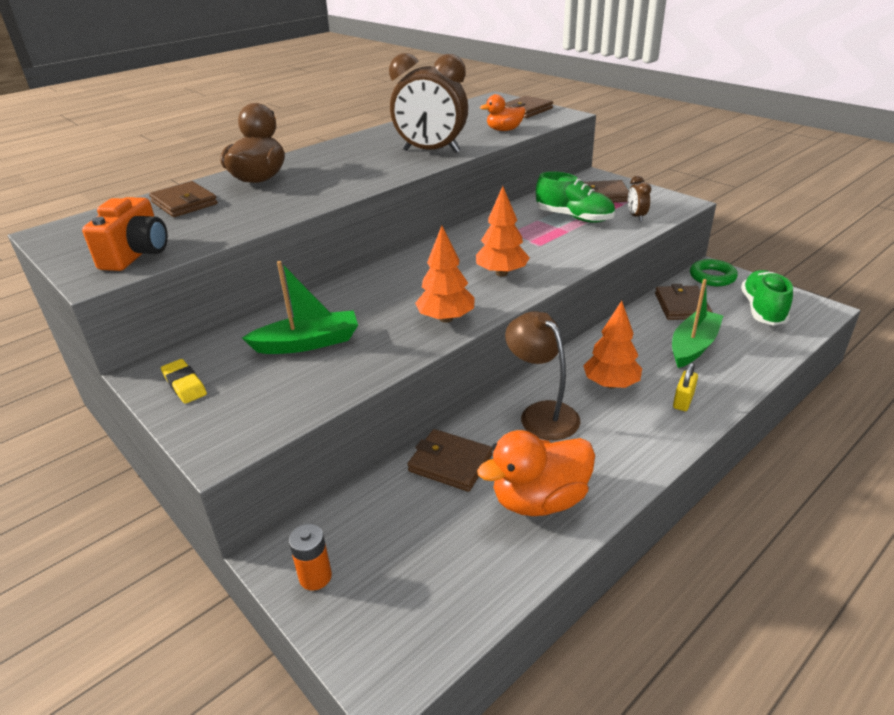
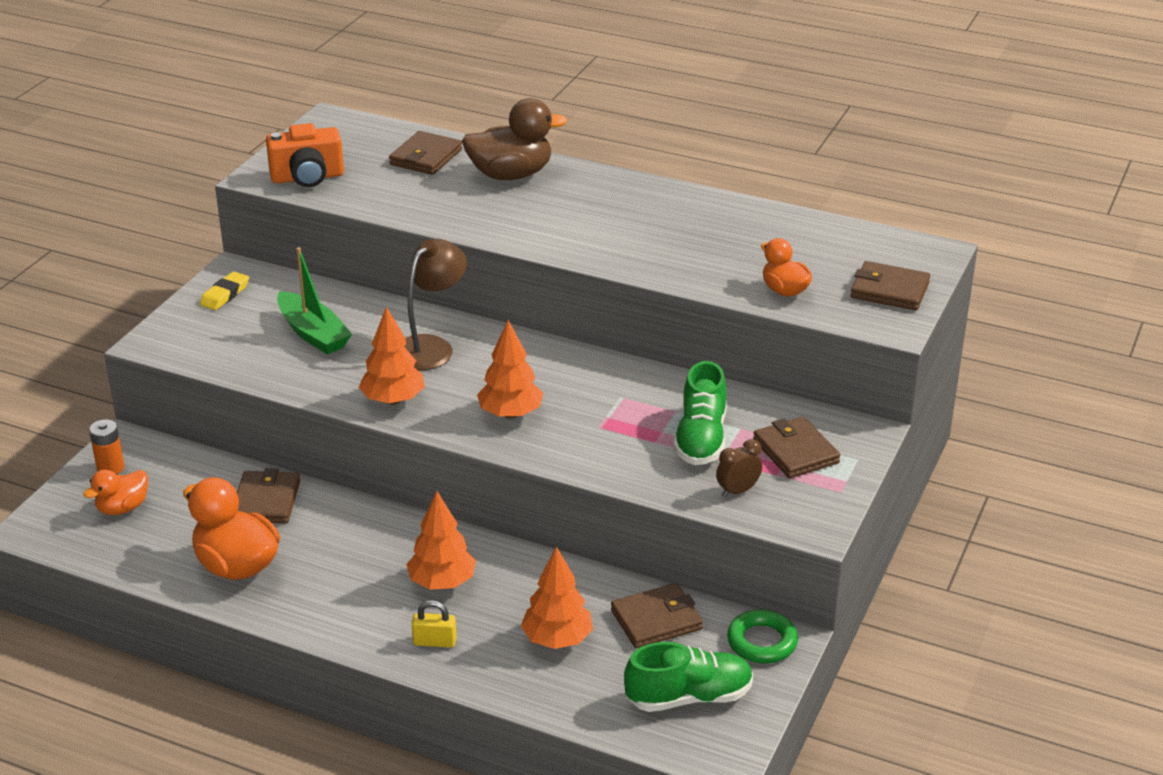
camera: 65 degrees right, 0 degrees up
(396, 577) = (122, 508): none -> orange duck
(431, 151) = (663, 256): brown clock -> none
(541, 413) = (366, 542): brown lamp -> brown lamp (431, 347)
(693, 346) = (557, 639): green boat -> orange tree

